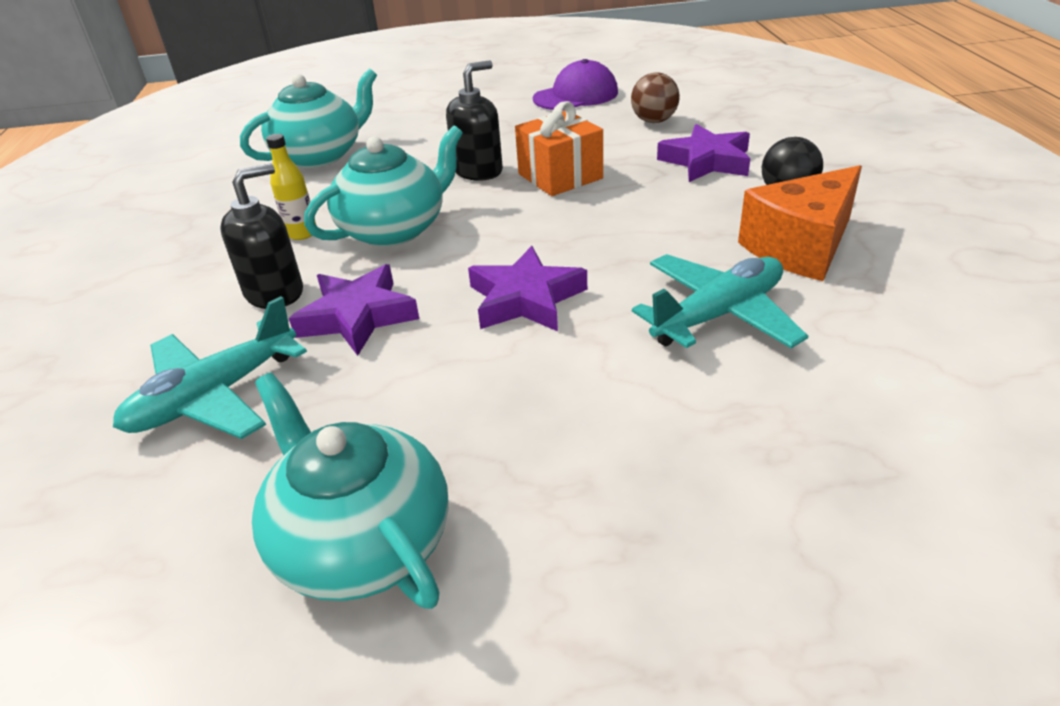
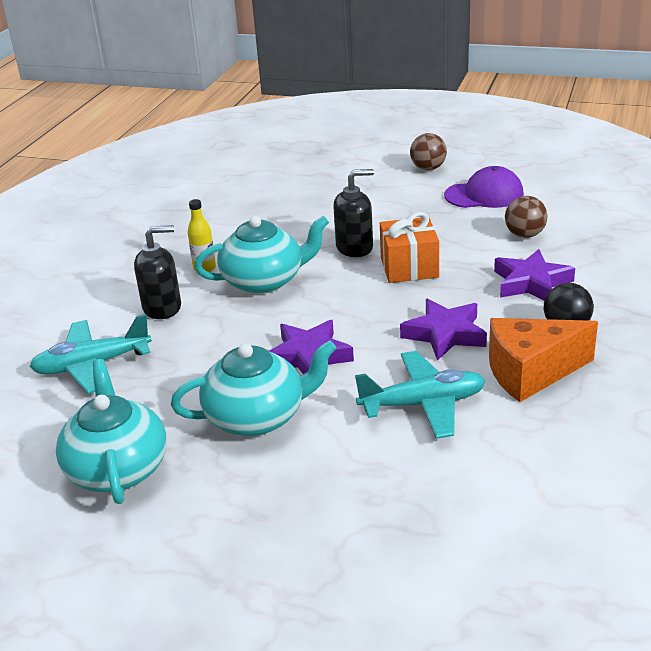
camera: 25 degrees right, 5 degrees down
(320, 155) = (256, 206): turquoise teapot -> turquoise teapot (257, 417)
(357, 316) = (199, 338): purple star -> purple star (445, 334)
(493, 84) = (428, 168): none -> brown ball

